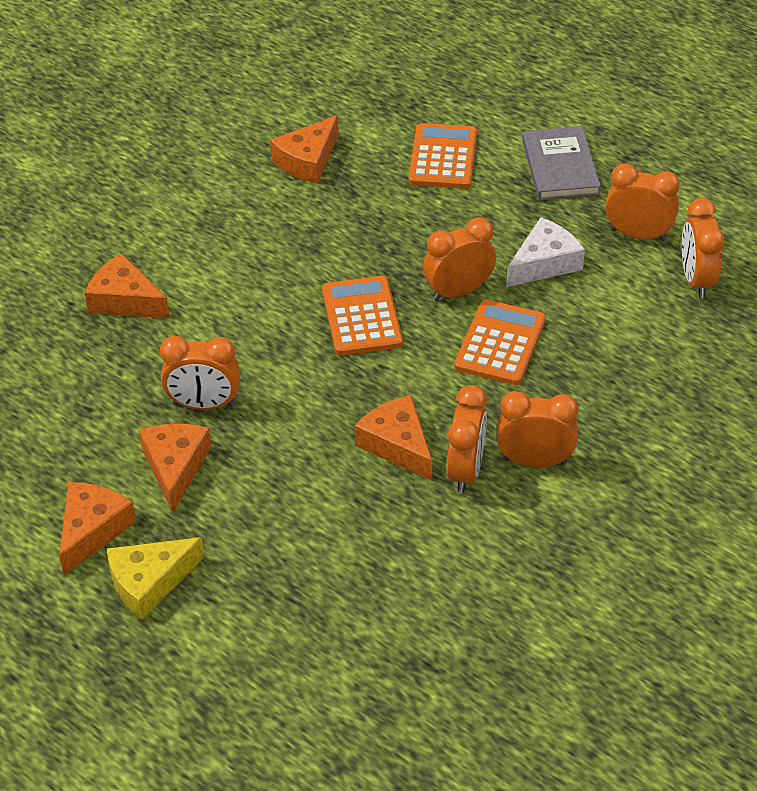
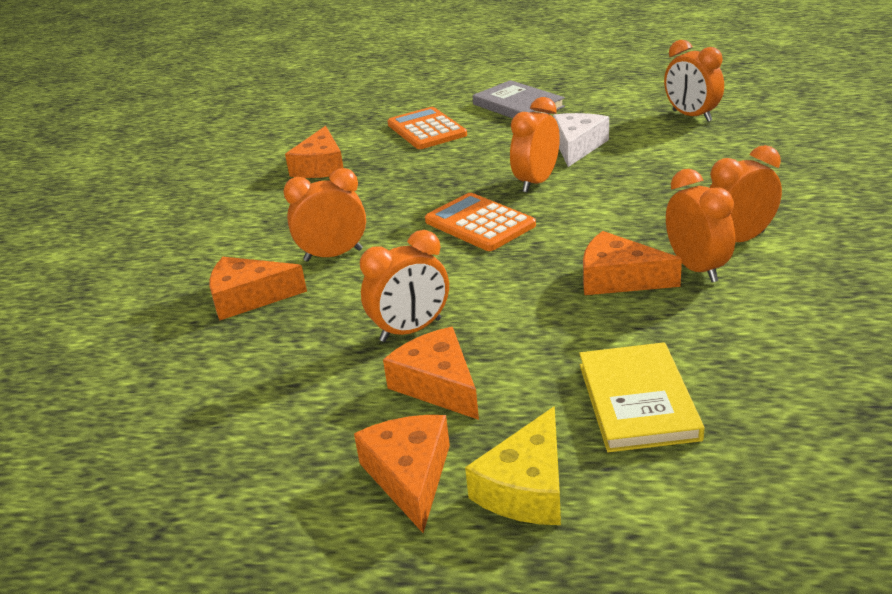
camera: 30 degrees left, 15 degrees down
(284, 562) = (637, 401): none -> yellow book
(500, 343) = (609, 194): orange calculator -> none
(638, 235) = (619, 113): orange clock -> orange clock (333, 255)

